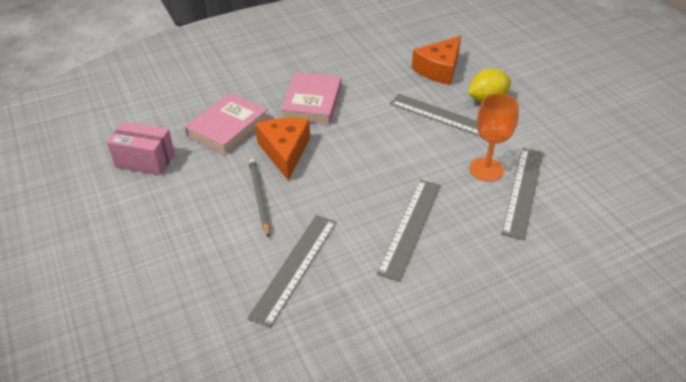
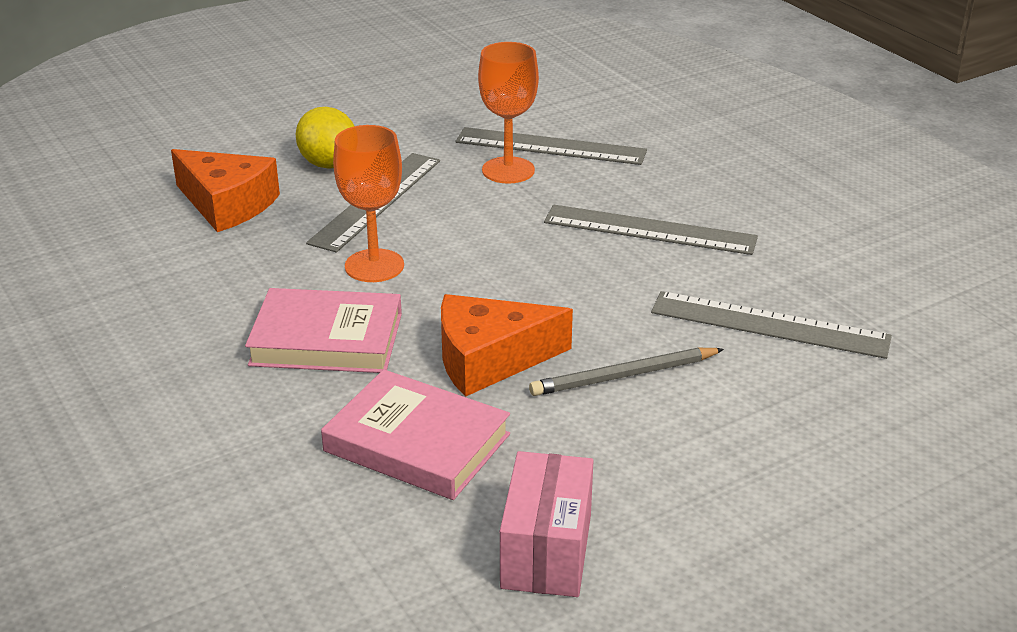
camera: 95 degrees left, 10 degrees down
(376, 116) = (374, 266): none -> orange goblet

